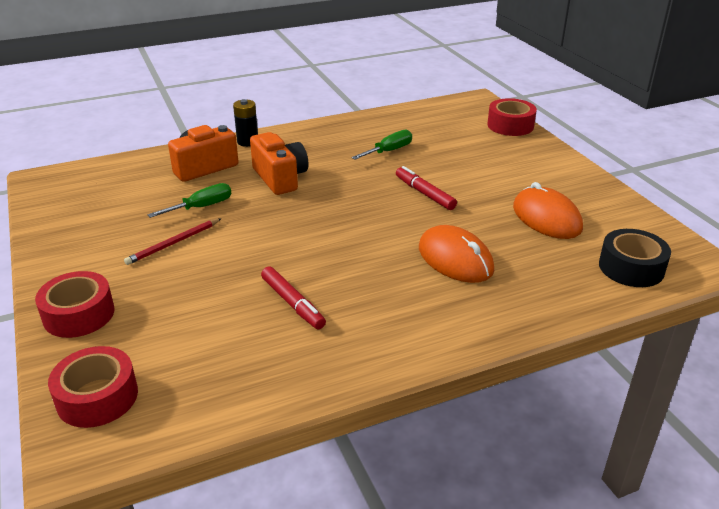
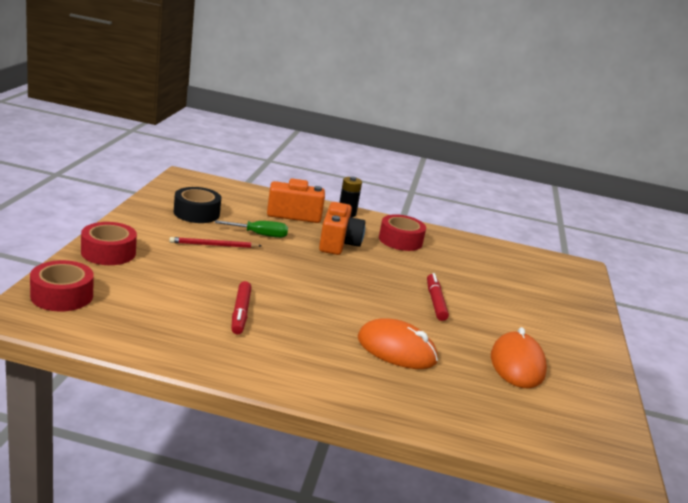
camera: 30 degrees right, 10 degrees down
(389, 151) = (448, 265): green screwdriver -> none
(455, 259) = (396, 349): orange mouse -> orange mouse turned 60 degrees counterclockwise
(510, 125) = (585, 295): red tape -> red tape (400, 240)
(631, 268) = (542, 431): black tape -> black tape (196, 213)

